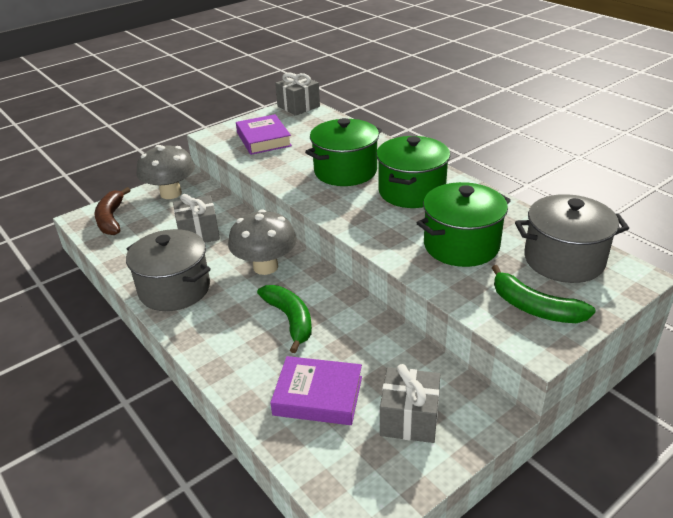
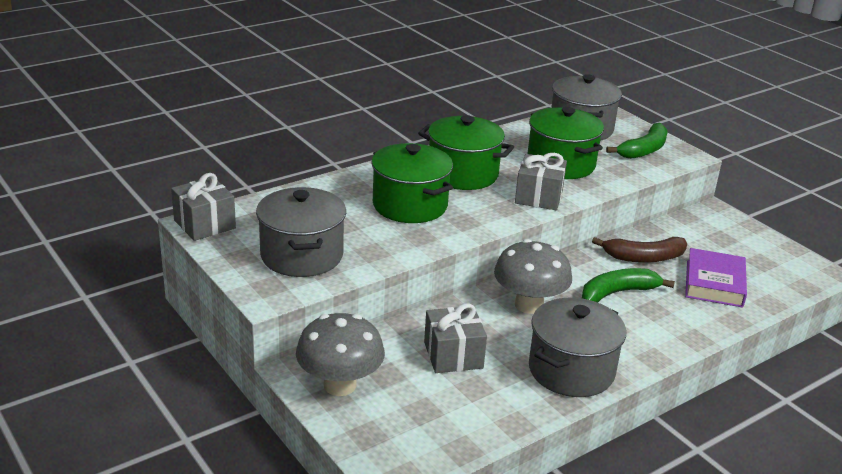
camera: 90 degrees left, 5 degrees down
(111, 219) = (401, 442): brown banana -> brown banana (644, 257)
(263, 139) = (301, 255): purple book -> grey pot
(409, 419) = (727, 244): grey gift -> grey gift (539, 197)

